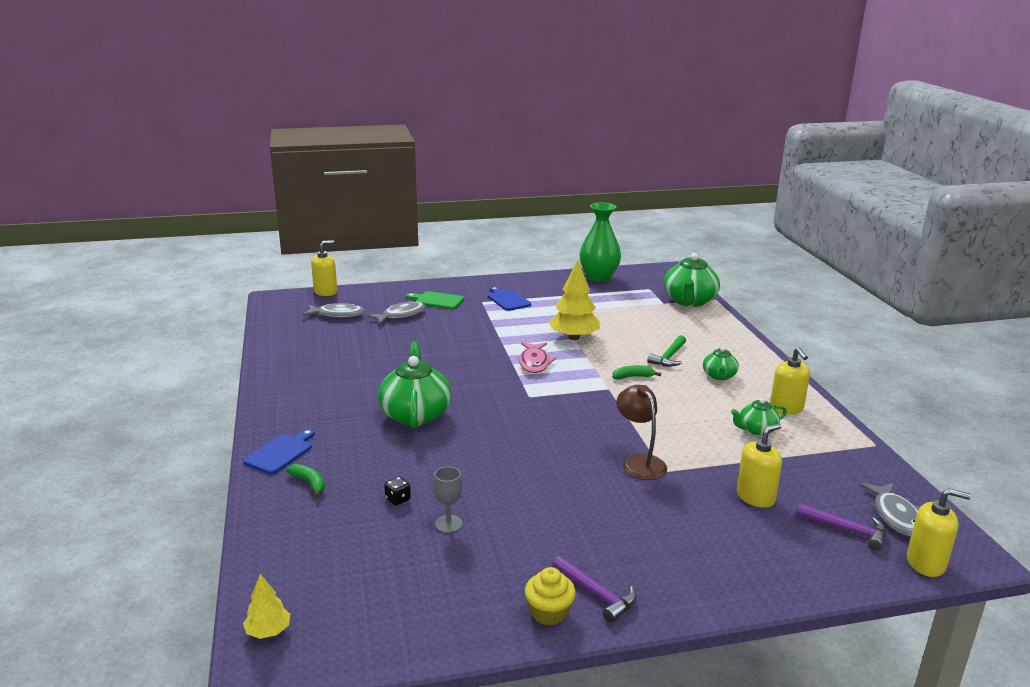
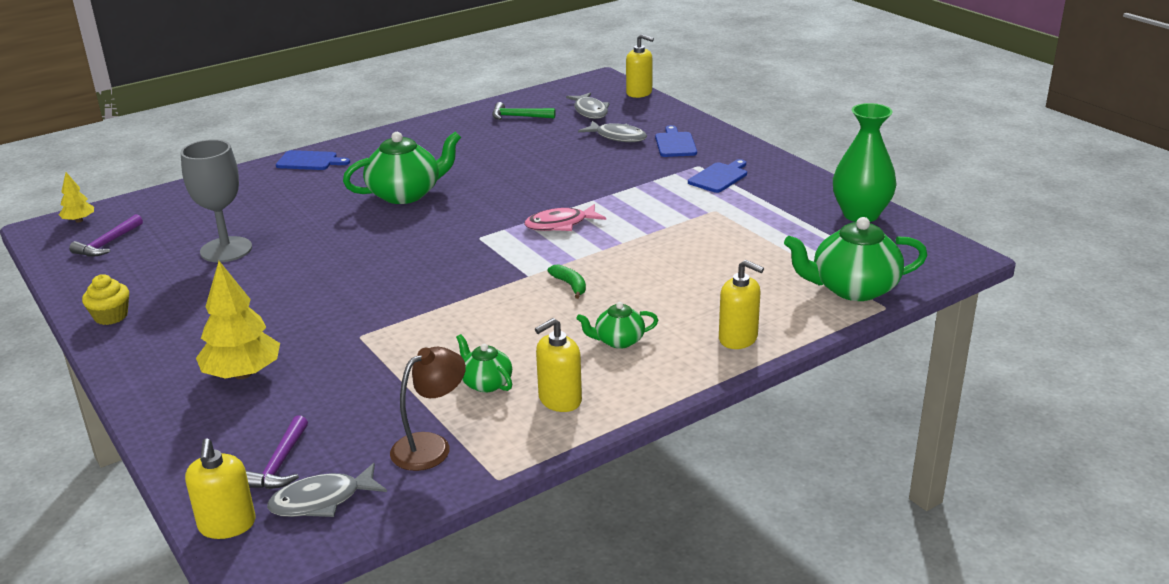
camera: 70 degrees right, 5 degrees up
(309, 483) = (267, 183): green banana -> none
(398, 499) = (256, 221): black dice -> none
(437, 300) = (675, 144): green cutting board -> blue cutting board
(448, 524) = (226, 250): grey goblet -> grey goblet, size x1.99
(573, 337) = (648, 233): yellow tree -> yellow tree (242, 374)
(596, 594) = (138, 333): purple hammer -> purple hammer (108, 244)
(639, 462) = (370, 319): brown lamp -> brown lamp (431, 446)
(669, 357) = (646, 300): green hammer -> green hammer (518, 117)
(755, 497) = (328, 397): yellow soap dispenser -> yellow soap dispenser (738, 338)

